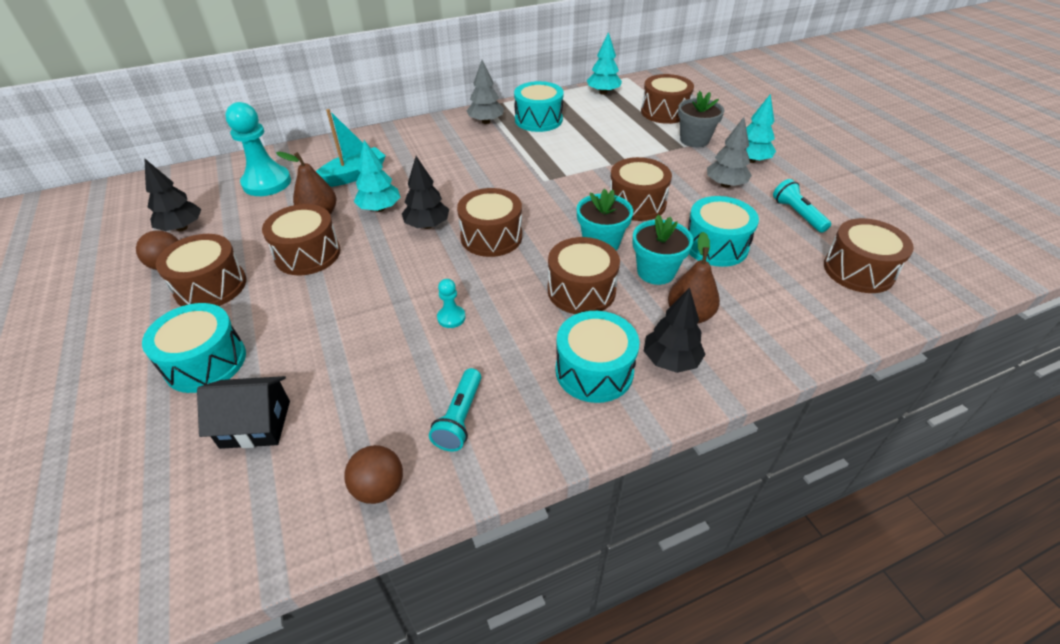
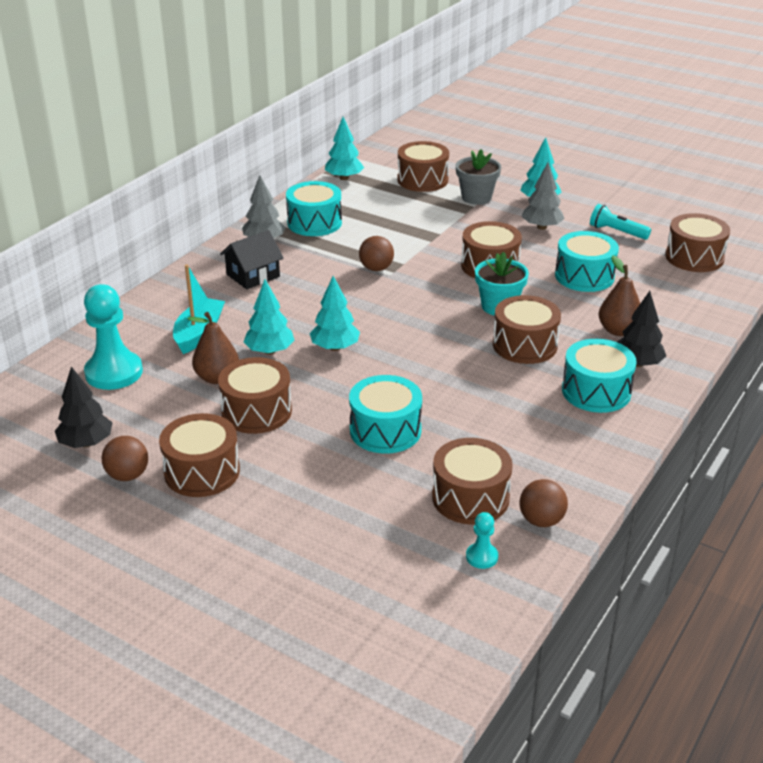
camera: 35 degrees left, 10 degrees down
(205, 362) = (290, 520): turquoise drum -> turquoise drum (385, 430)
(255, 424) = (398, 533): black house -> black house (253, 275)
(427, 225) = (335, 347): black tree -> turquoise tree
(451, 317) = (450, 403): turquoise pawn -> turquoise pawn (481, 557)
(460, 418) = (542, 459): turquoise flashlight -> none
(491, 237) = (404, 335): brown drum -> brown drum (470, 498)
(539, 171) = (376, 268): none -> brown ball
(656, 272) = (563, 311): turquoise flower pot -> none

